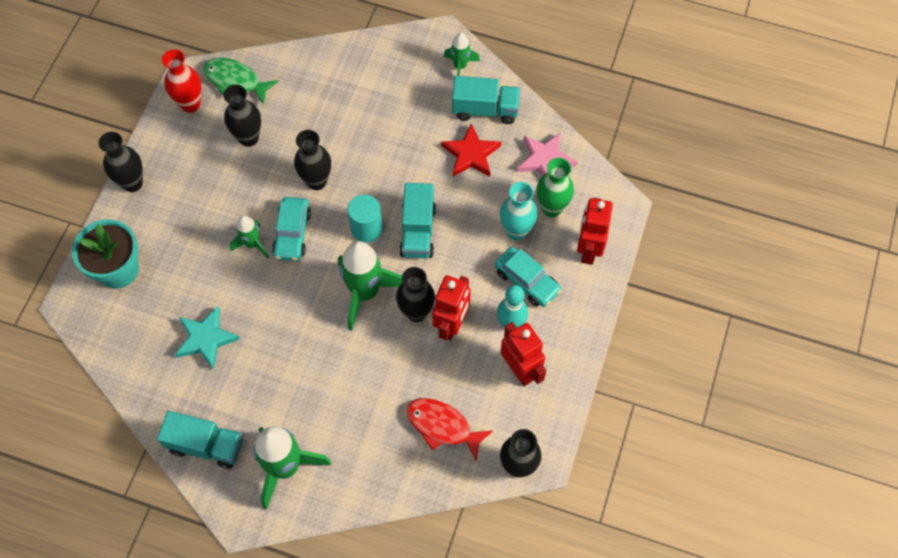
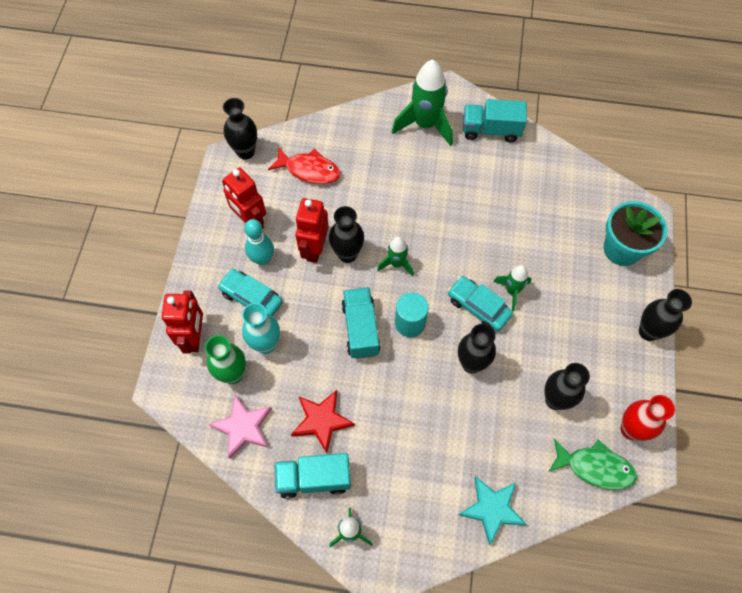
camera: 170 degrees right, 0 degrees up
(206, 339) = (521, 205): turquoise star -> turquoise star (492, 509)
(292, 233) = (478, 307): turquoise car -> turquoise car turned 45 degrees counterclockwise
(365, 293) = (396, 264): green rocket -> green rocket, size x0.55

